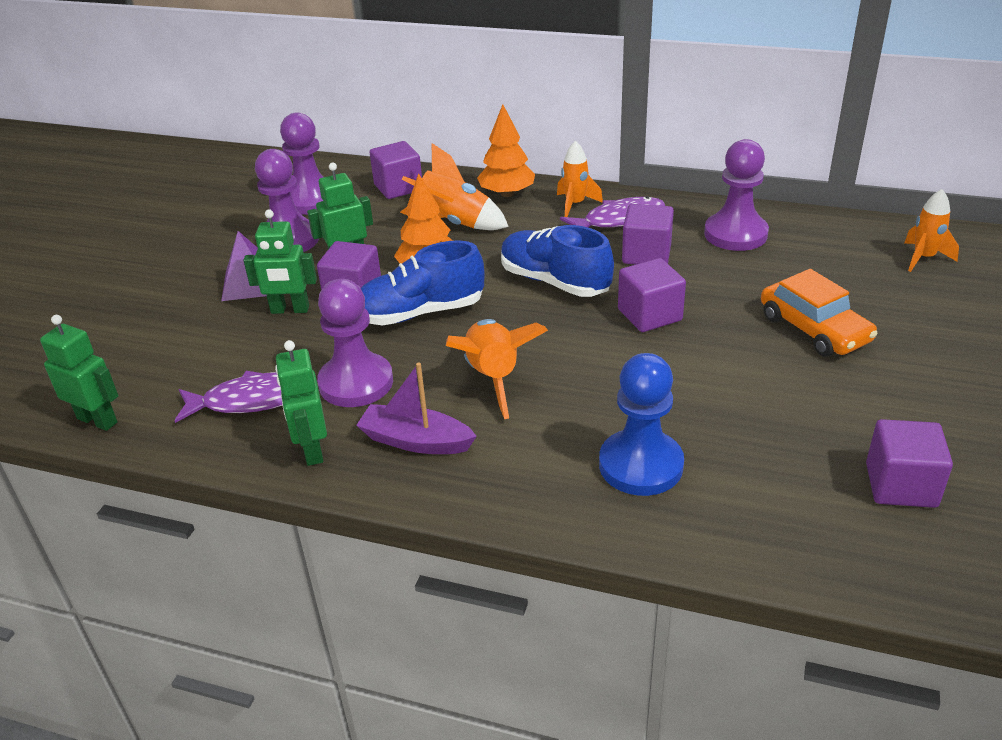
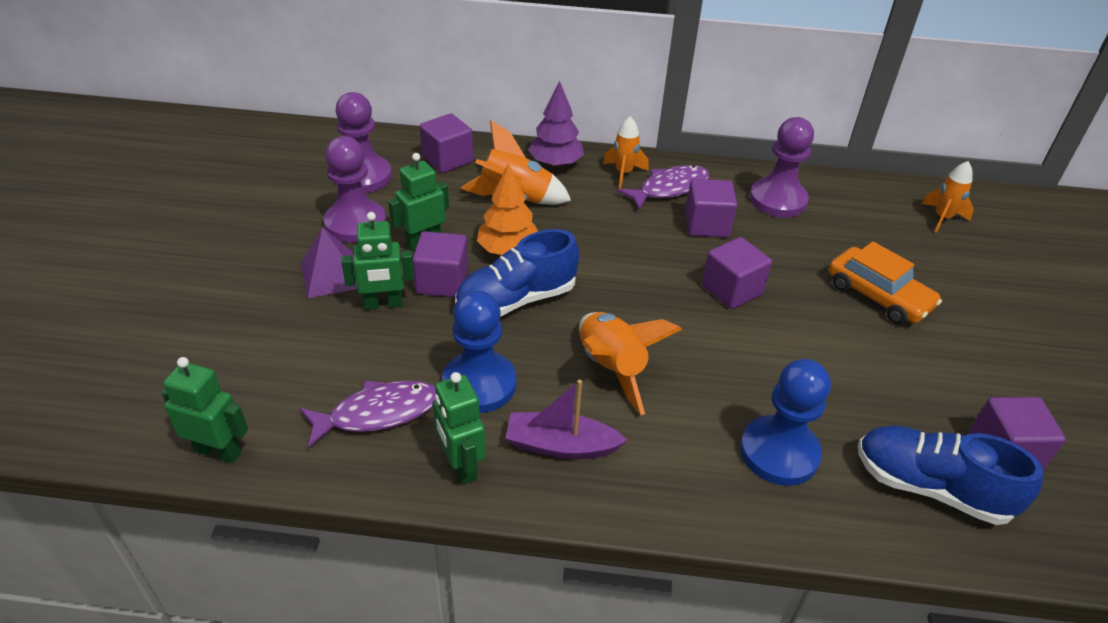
camera: 15 degrees left, 5 degrees up
(356, 383) = (479, 384): purple pawn -> blue pawn
(507, 194) = (555, 163): orange tree -> purple tree
(554, 282) = (633, 258): blue shoe -> blue shoe (930, 487)

